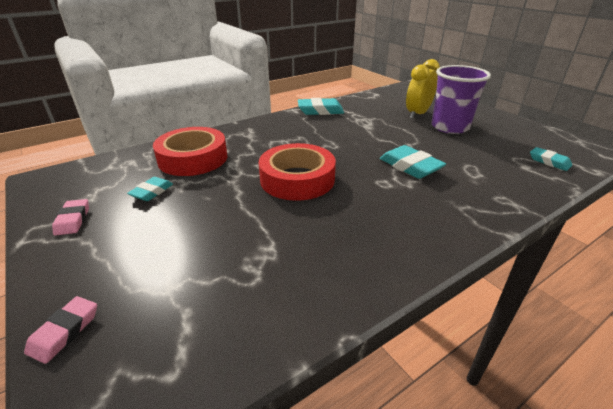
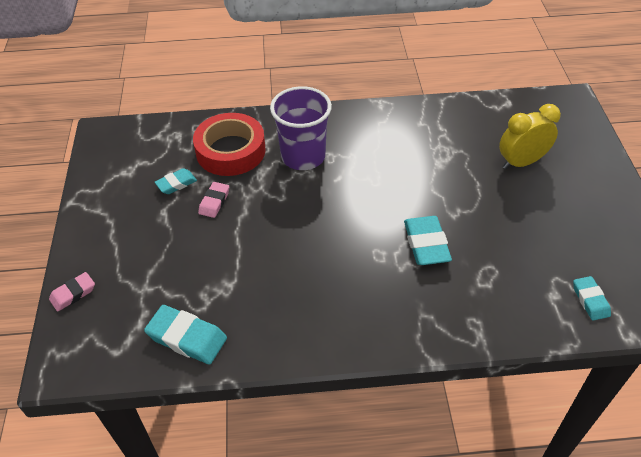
camera: 30 degrees right, 15 degrees up
(73, 220) = (109, 193): pink eraser -> pink eraser (214, 202)
(297, 179) = (303, 217): red tape -> none
(320, 111) = (409, 115): turquoise eraser -> turquoise eraser (187, 337)
(450, 127) = (536, 201): purple cup -> purple cup (303, 156)

